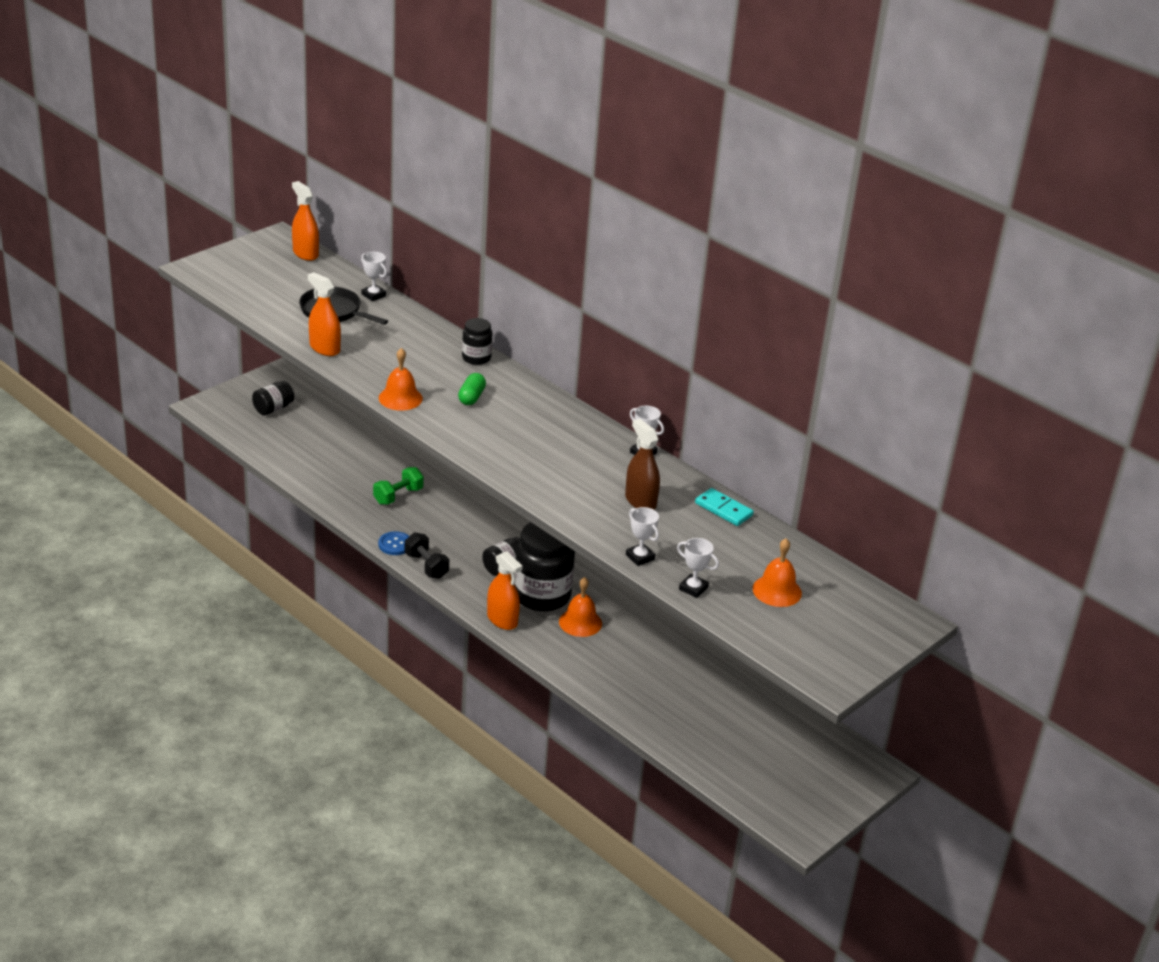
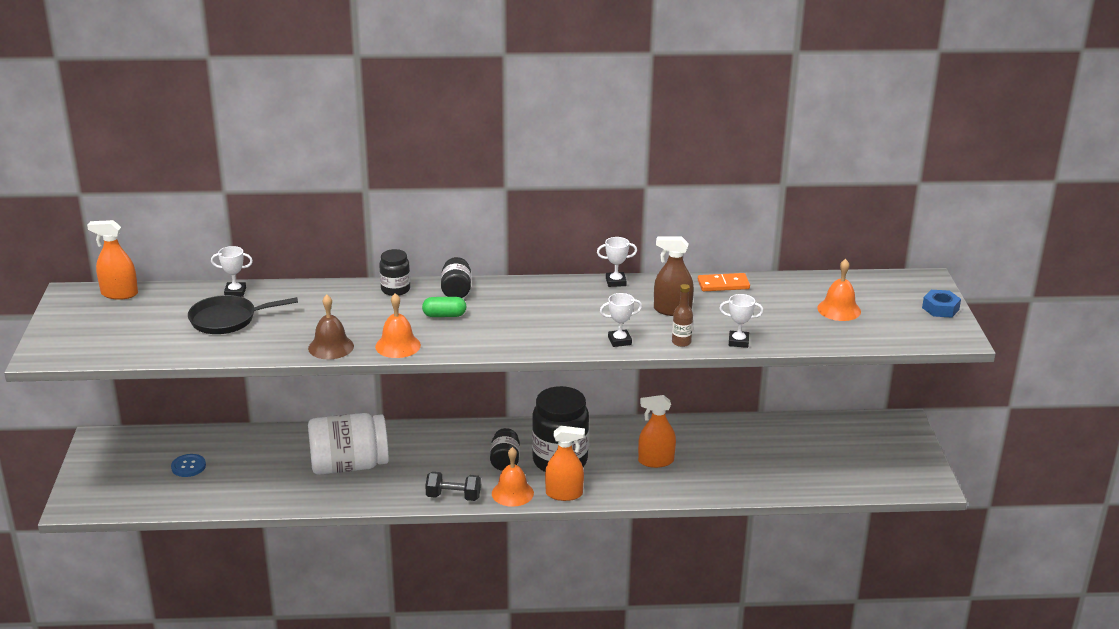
camera: 45 degrees left, 5 degrees down
(273, 408) = (138, 469): black jar -> black jar (456, 290)
(324, 348) = (273, 347): orange spray bottle -> orange spray bottle (656, 461)
(358, 371) = (331, 347): none -> brown bell
(395, 544) = (406, 498): blue button -> blue button (188, 466)
(398, 496) = (349, 465): green dumbbell -> white jar
(471, 397) = (444, 315): green capsule -> green capsule turned 60 degrees counterclockwise
(580, 622) = (612, 460): orange bell -> orange bell (512, 493)
(596, 528) = (681, 342): none -> brown bottle
(693, 588) = (799, 339): white trophy -> white trophy (619, 341)
(723, 509) = (723, 285): turquoise domino -> orange domino
(870, 650) = (940, 308): none -> blue nut

